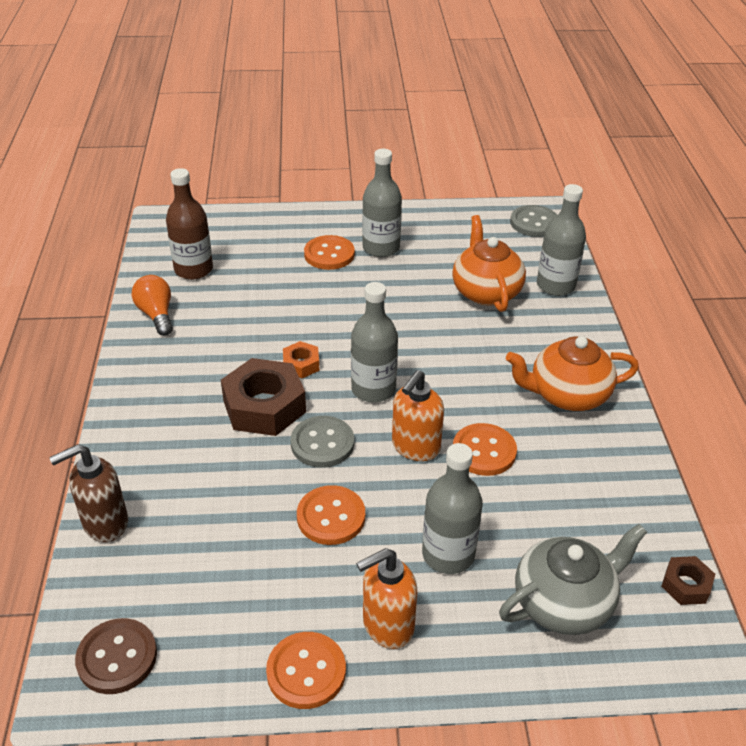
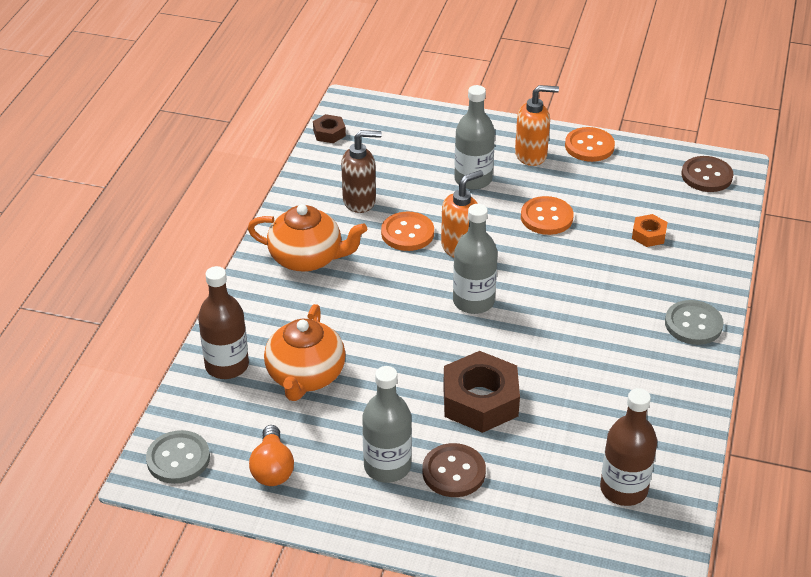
camera: 160 degrees left, 0 degrees up
(105, 523) = (718, 250): brown soap dispenser -> brown soap dispenser (360, 201)
(156, 315) = (671, 433): orange light bulb -> orange light bulb (272, 468)
(264, 406) = (577, 309): brown nut -> brown nut (480, 401)
(301, 364) = (532, 340): orange nut -> orange nut (648, 235)
(322, 443) = (535, 267): grey button -> grey button (693, 324)
(329, 254) = (454, 472): orange button -> brown button
(555, 285) = (227, 365): grey bottle -> brown bottle
(564, 603) = (413, 141): grey teapot -> none

